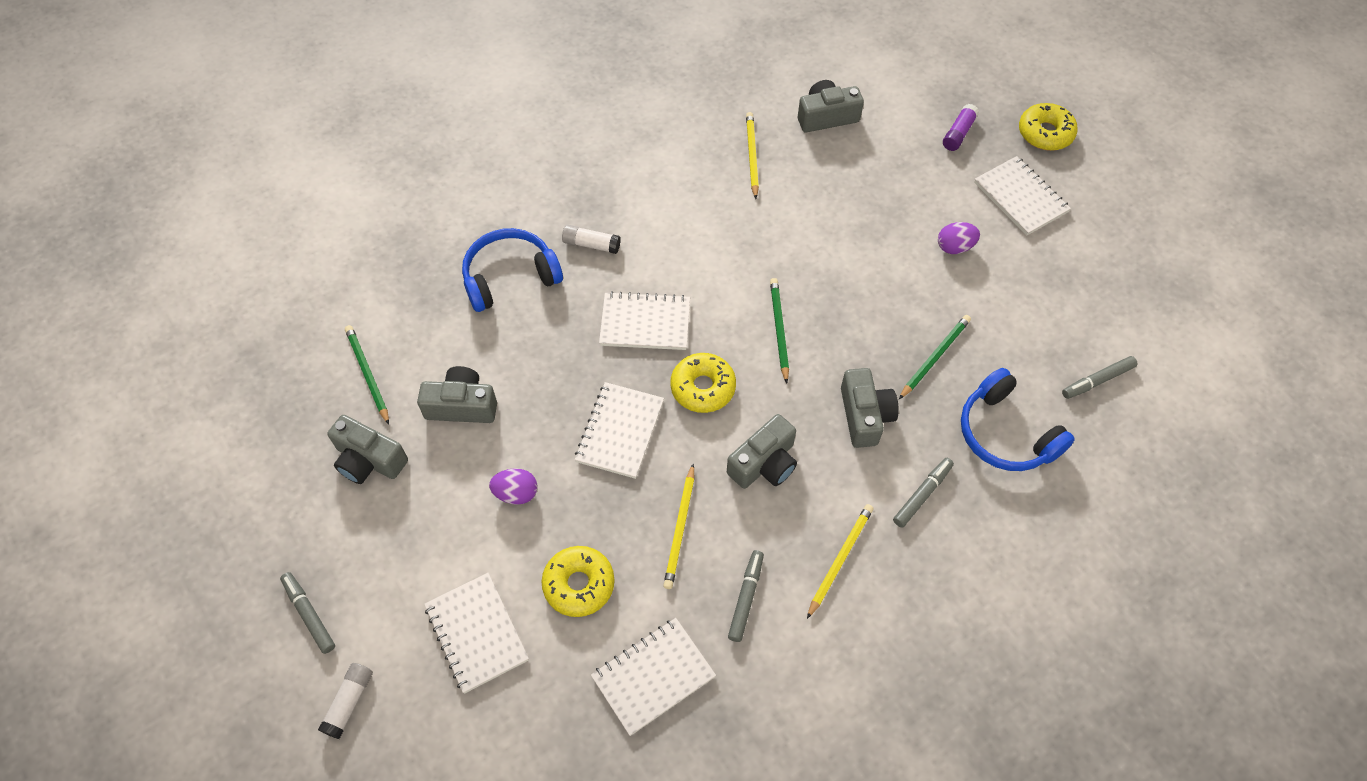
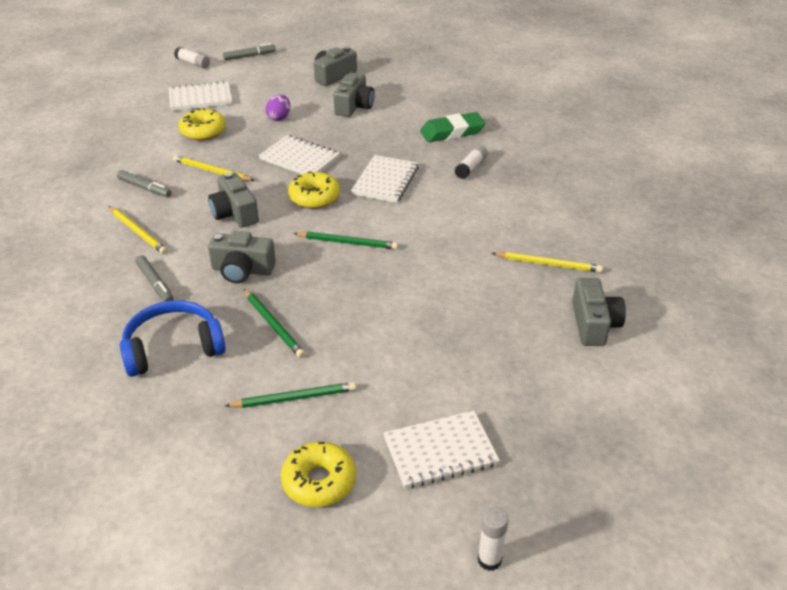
camera: 105 degrees right, 20 degrees down
(367, 374) = (395, 79): green pencil -> green pencil (294, 398)
(510, 277) = (452, 132): blue headphones -> green eraser
(653, 677) = (126, 148): white notebook -> none
(954, 247) = (391, 374): purple egg -> none
(958, 133) = (552, 425): purple glue stick -> none
(1045, 133) = (537, 513): yellow donut -> yellow donut (319, 481)
(1097, 381) = (183, 433): grey marker -> none
(1098, 154) = (489, 560): none -> white glue stick

